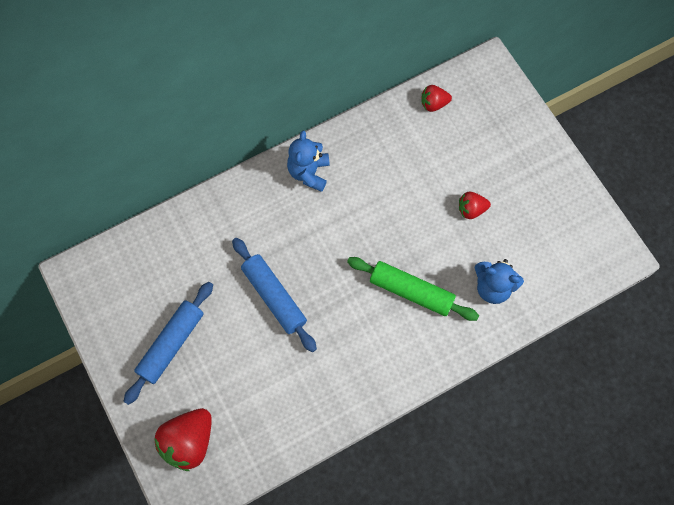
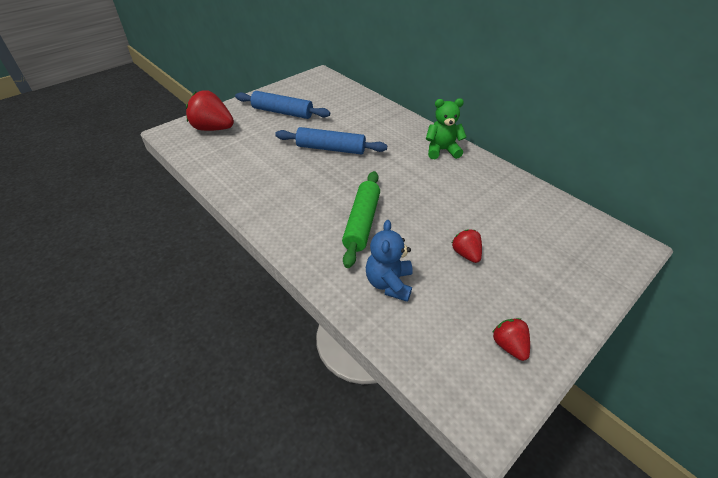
camera: 75 degrees right, 25 degrees down
(274, 297) = (330, 149): blue rolling pin -> blue rolling pin turned 60 degrees clockwise
(309, 172) = (441, 150): blue teddy bear -> green teddy bear
(433, 104) = (557, 211): red strawberry -> red strawberry (508, 345)

